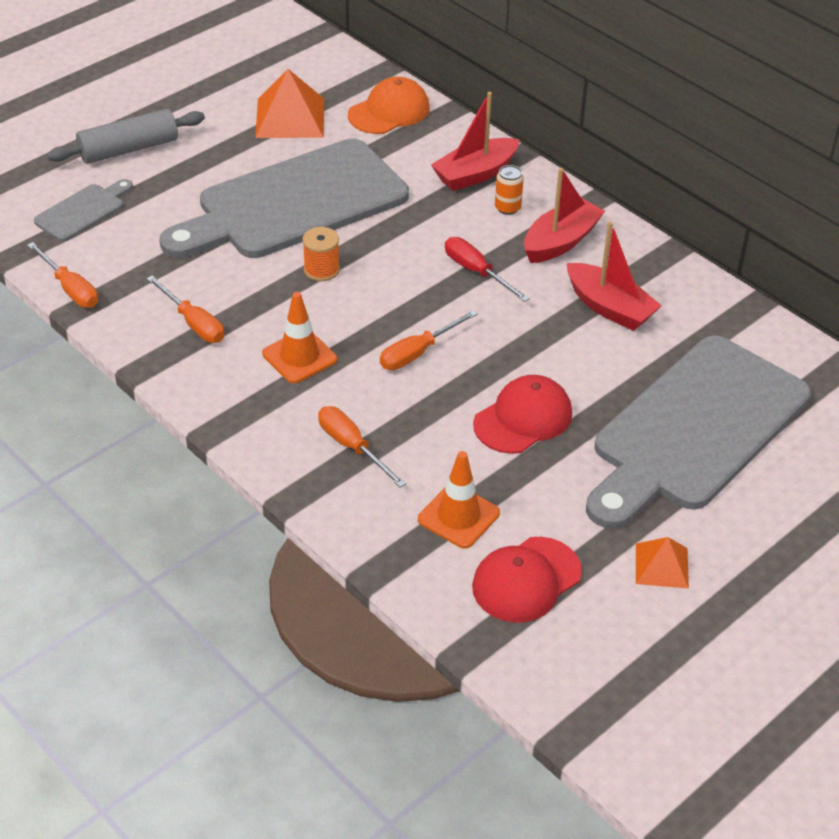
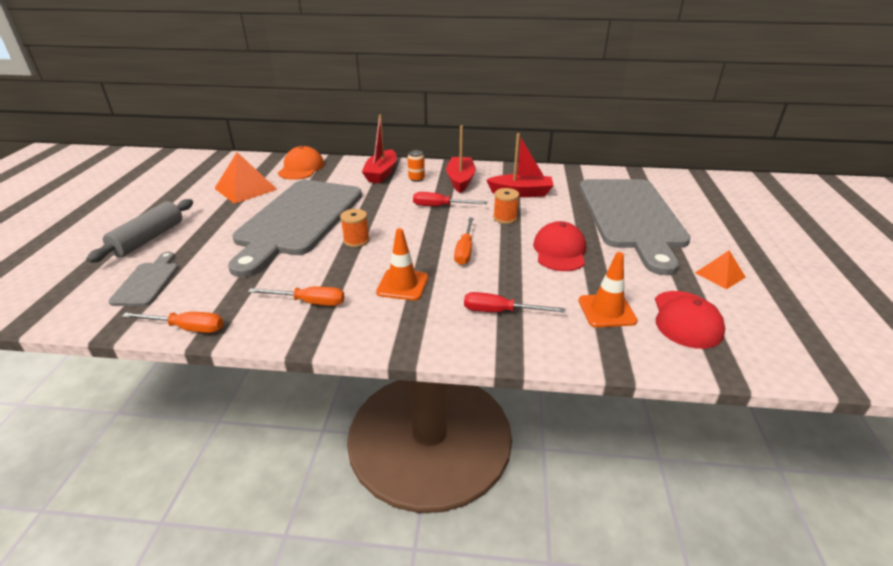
camera: 40 degrees left, 10 degrees down
(352, 447) = (500, 311): orange screwdriver -> red screwdriver
(529, 335) = (505, 218): none -> orange spool

